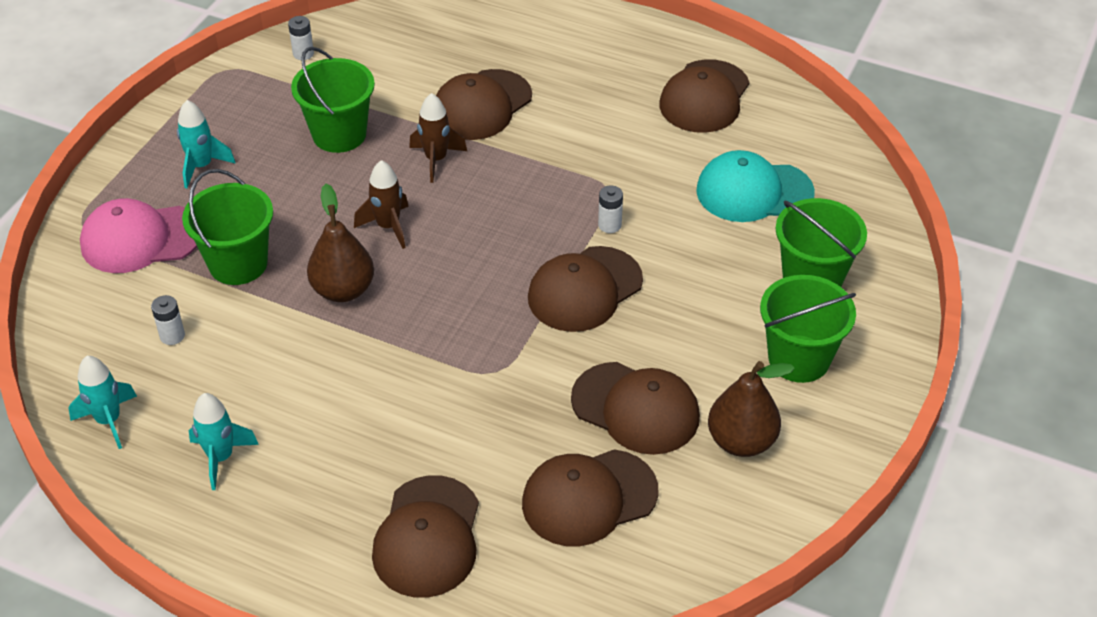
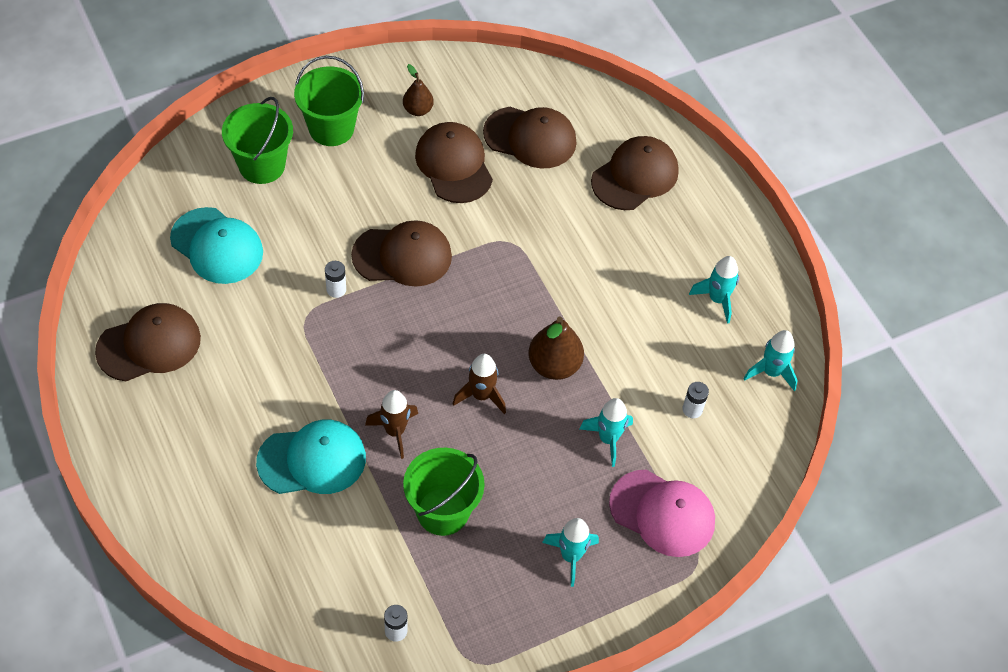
camera: 145 degrees left, 10 degrees up
(238, 263) = (608, 439): green bucket -> turquoise rocket
(481, 105) = (312, 460): brown cap -> turquoise cap
(741, 441) = (418, 110): brown pear -> brown pear, size x0.62

